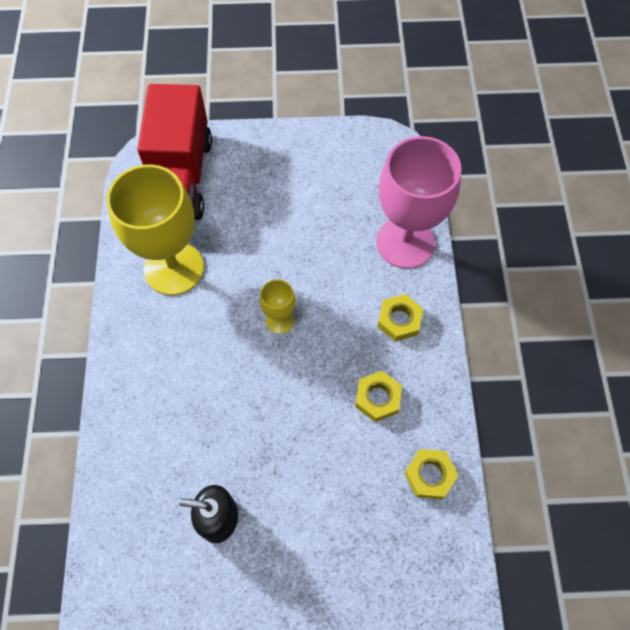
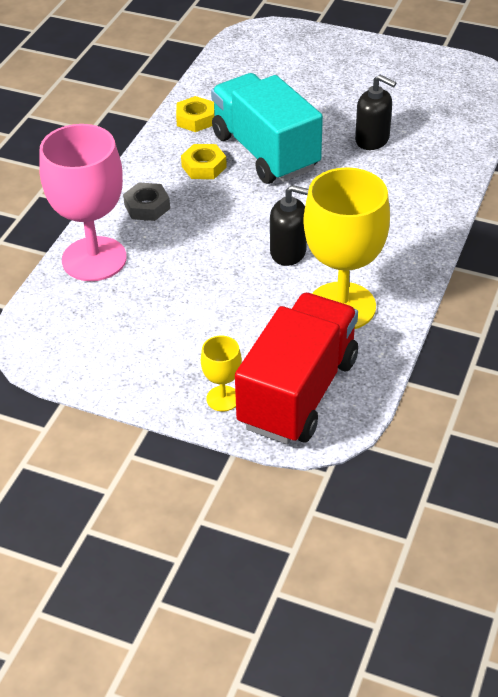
camera: 155 degrees left, 20 degrees down
(243, 312) = (288, 252): none -> black soap dispenser
(280, 320) = (256, 237): yellow goblet -> yellow goblet (223, 398)
(327, 448) = (265, 152): none -> turquoise truck
(399, 320) = (147, 207): yellow nut -> grey nut

